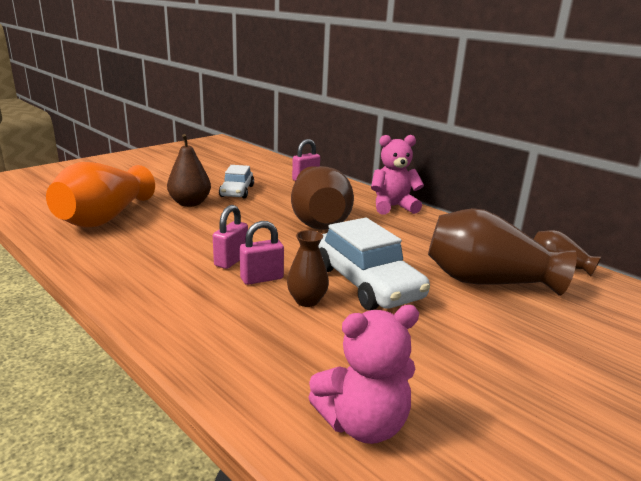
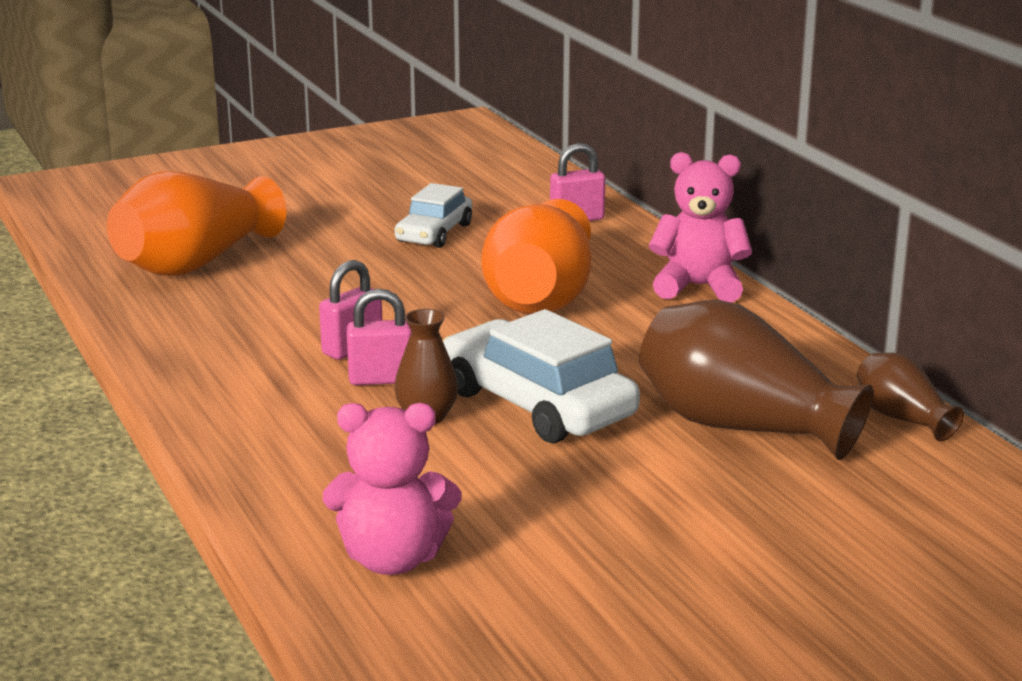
camera: 20 degrees right, 0 degrees up
(190, 203) = (341, 249): brown pear -> none
(318, 219) = (541, 297): brown vase -> orange vase
(366, 283) = (537, 404): white car -> white car turned 150 degrees clockwise

